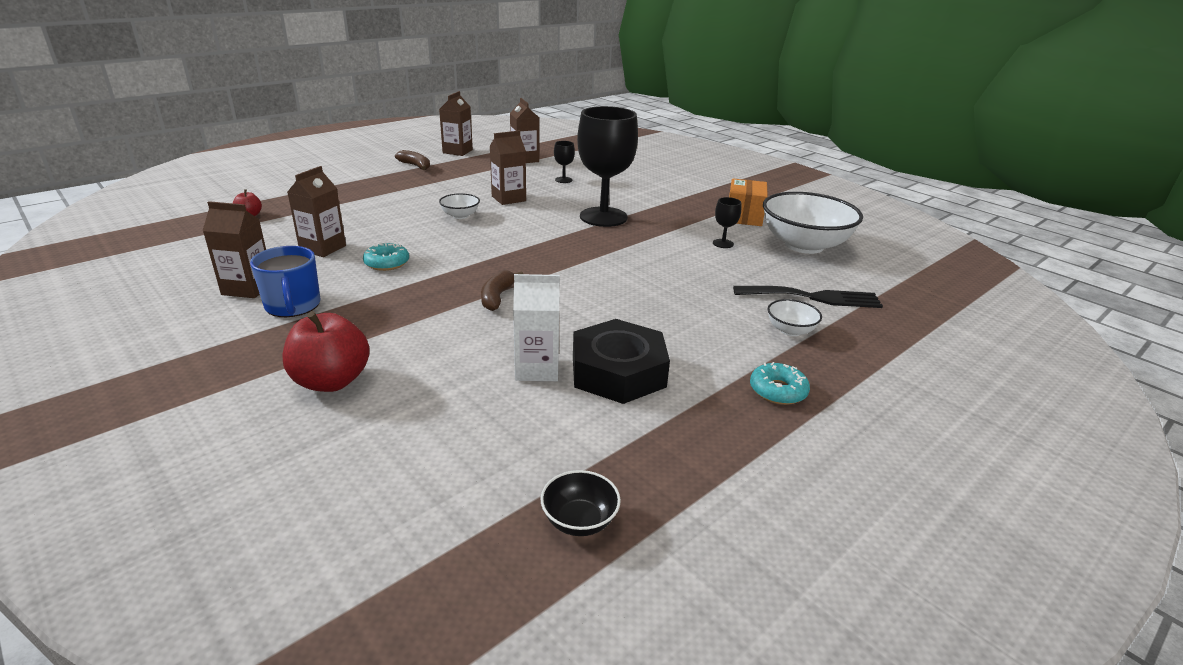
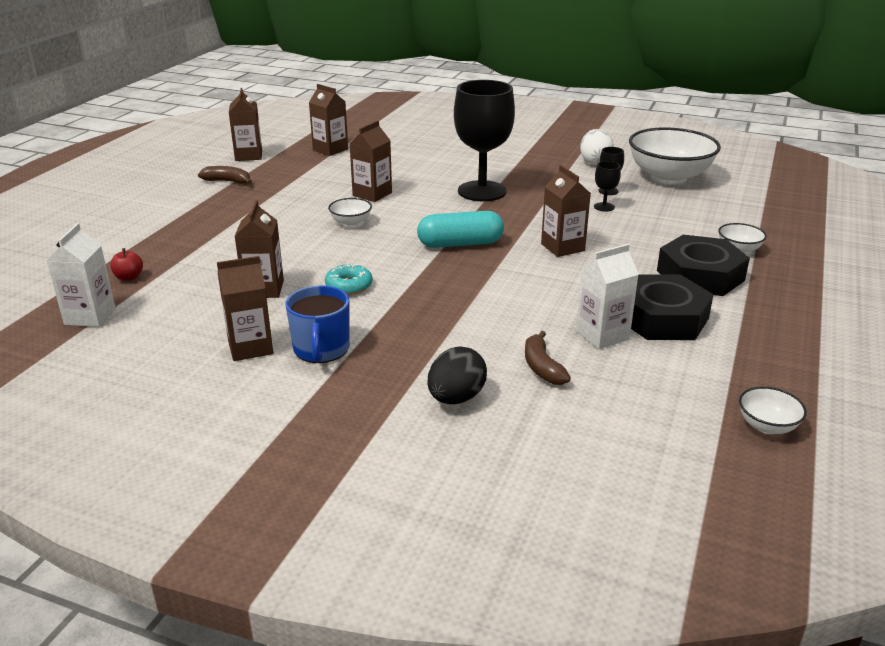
camera: 25 degrees left, 0 degrees up
(185, 235) = (90, 316): none -> white carton
(293, 306) = (321, 349): blue mug -> blue mug turned 45 degrees clockwise
(331, 381) = (456, 398): red apple -> black egg
(497, 297) = (491, 287): brown banana -> brown banana (542, 367)
(523, 254) = (460, 244): none -> turquoise capsule
(563, 180) = (397, 163): black goblet -> black goblet (604, 207)
(579, 521) = (767, 426): black bowl -> white bowl
(610, 280) = (562, 247): none -> brown carton
(713, 343) = (700, 275): none -> black nut
(744, 216) = (595, 162): orange box -> white egg
(778, 391) = (781, 297): turquoise donut -> none
(813, 297) = (724, 219): black fork -> none

